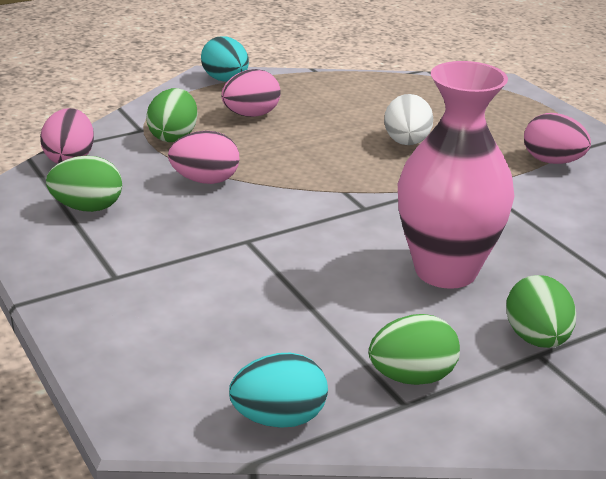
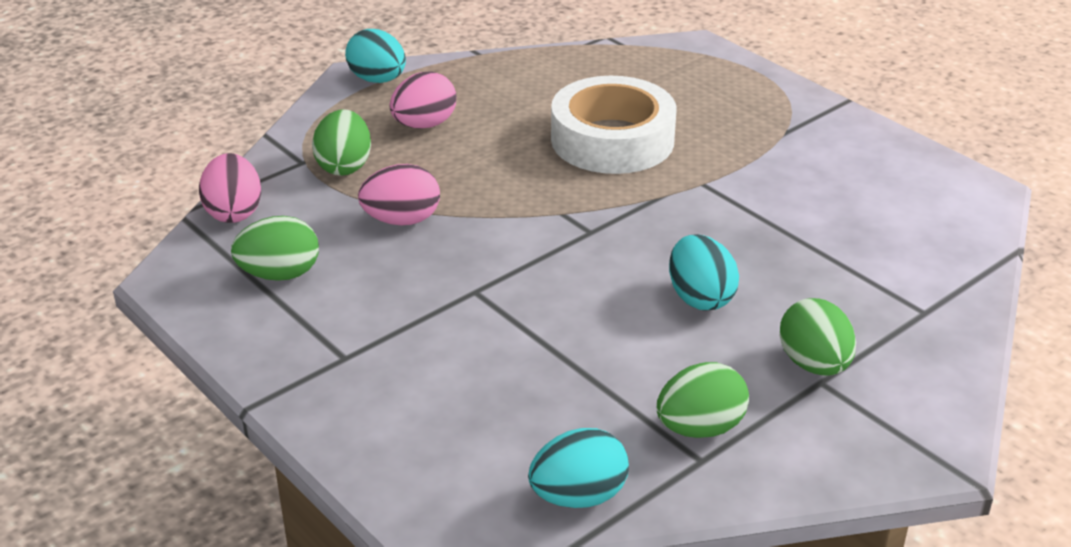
camera: 10 degrees left, 5 degrees up
(406, 142) = (612, 140): white egg -> white tape
(445, 271) = (700, 298): pink vase -> turquoise egg
(552, 161) = (778, 144): pink egg -> none

